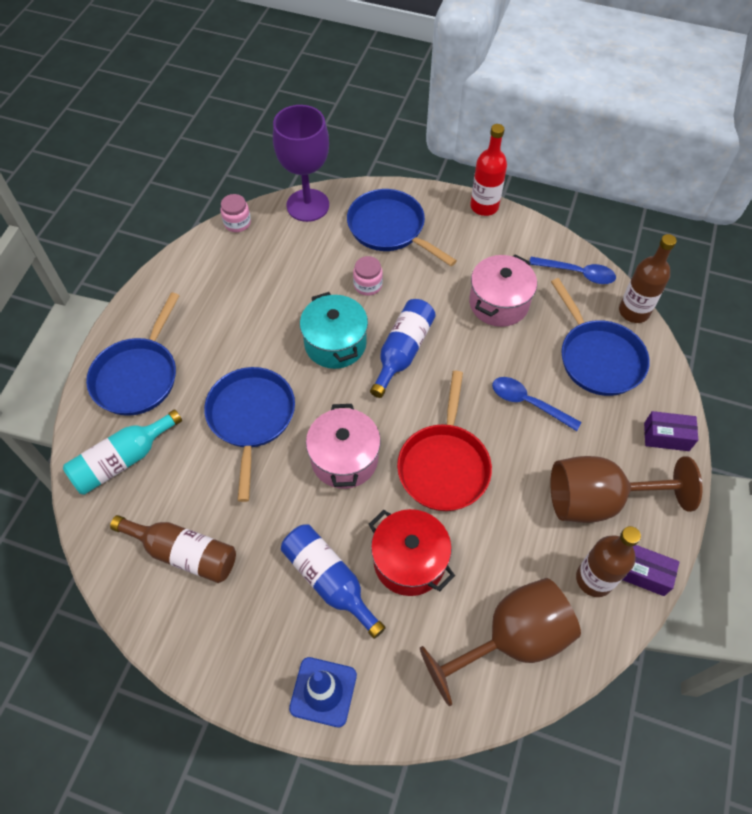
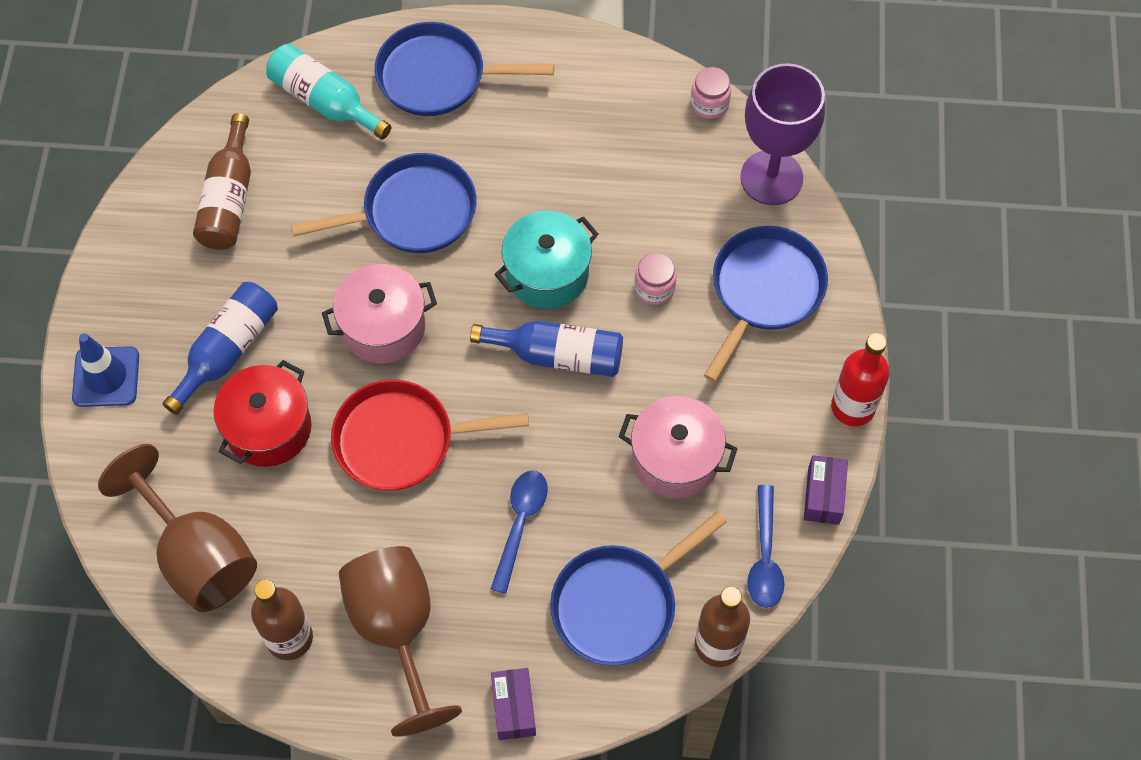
camera: 75 degrees right, 5 degrees up
(643, 573) = (309, 695): purple box -> purple box (823, 495)

